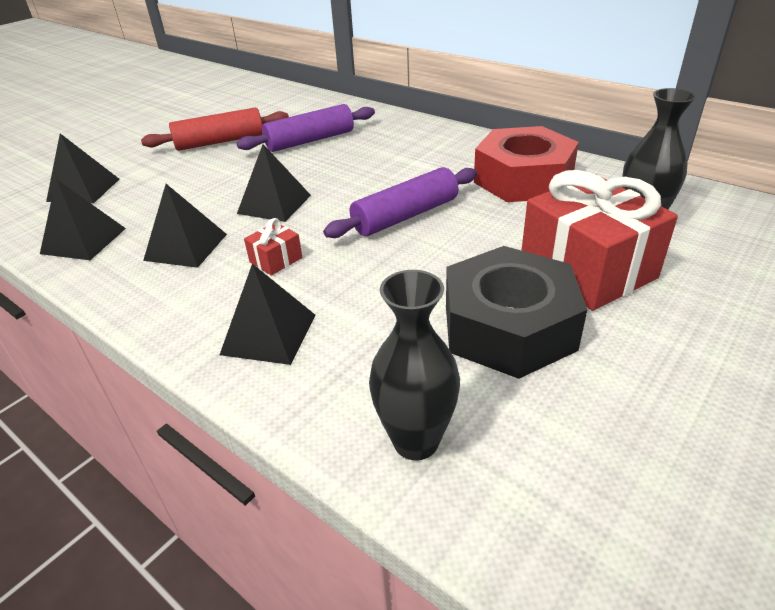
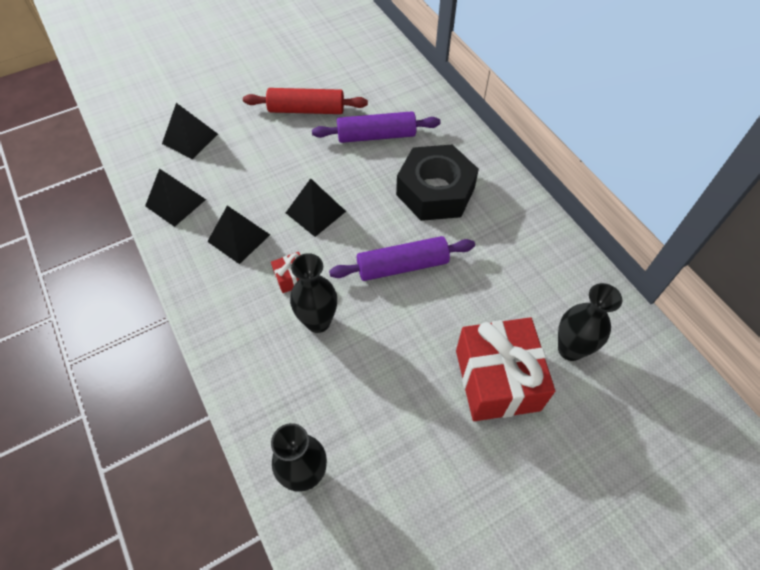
camera: 20 degrees right, 20 degrees up
(269, 334) = (260, 350): black pyramid -> none
(334, 286) = (318, 322): none -> black vase
(508, 327) = (409, 410): black nut -> black nut (435, 191)
(523, 179) = (516, 257): red nut -> none

